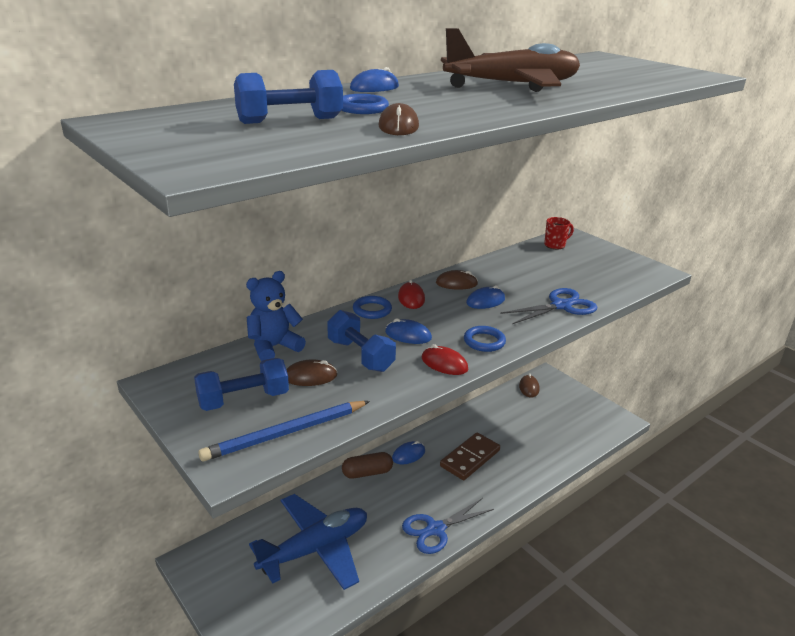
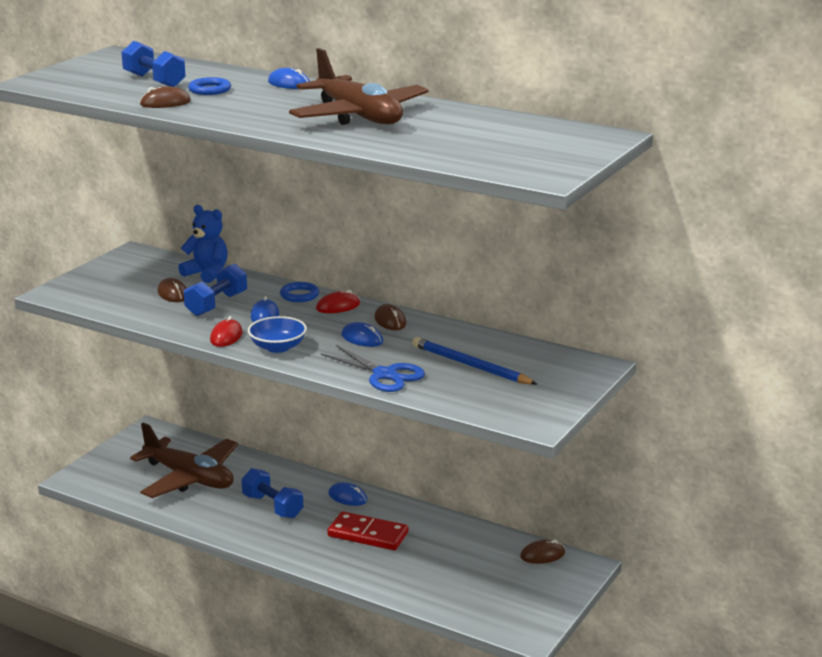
camera: 70 degrees right, 5 degrees down
(243, 399) = (128, 280): blue dumbbell -> blue dumbbell (272, 506)
(286, 433) = (96, 301): blue pencil -> blue pencil (470, 366)
(315, 549) = (189, 478): blue plane -> brown plane
(367, 473) = (304, 480): brown capsule -> none
(435, 529) = (247, 532): blue scissors -> none
(470, 458) = (368, 534): brown domino -> red domino
(484, 341) = (278, 347): blue ring -> blue bowl
(555, 245) = (553, 358): red mug -> none

